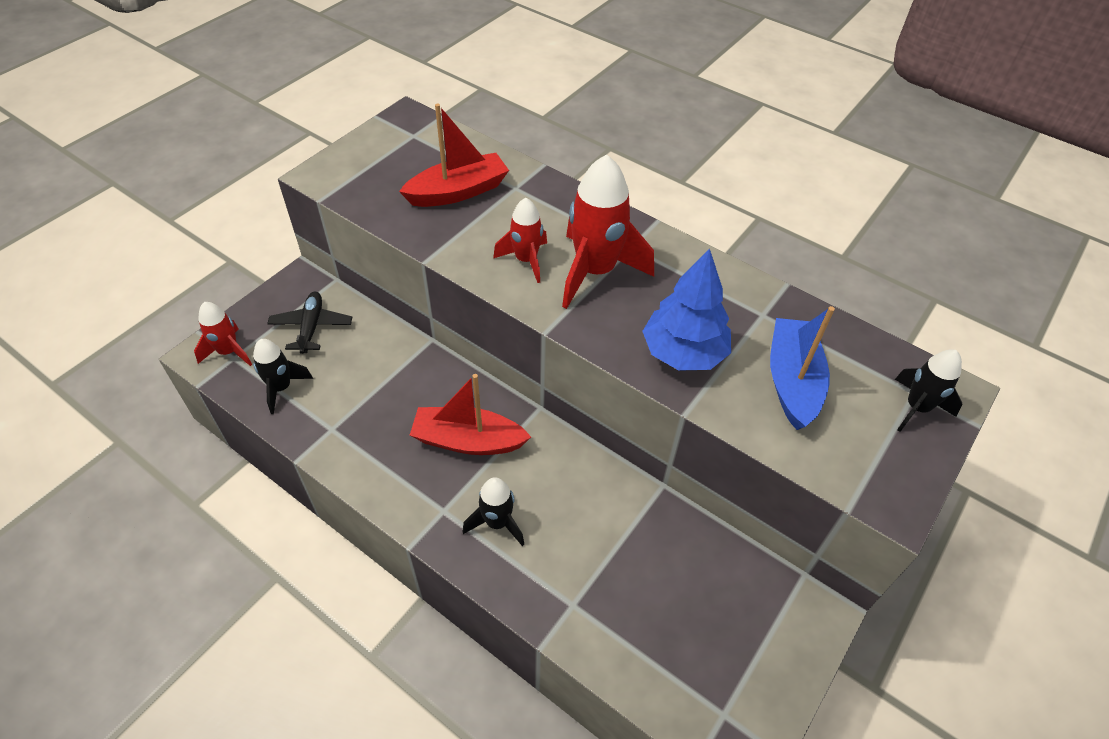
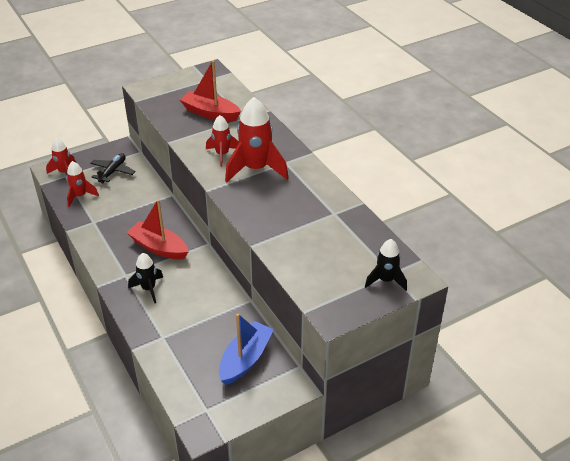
camera: 25 degrees right, 10 degrees down
(281, 388) = (80, 196): black rocket -> red rocket
(458, 192) = (210, 113): red boat -> red boat turned 150 degrees counterclockwise
(683, 353) = (273, 219): blue tree -> none
(792, 381) = (324, 248): blue boat -> blue boat (245, 359)

